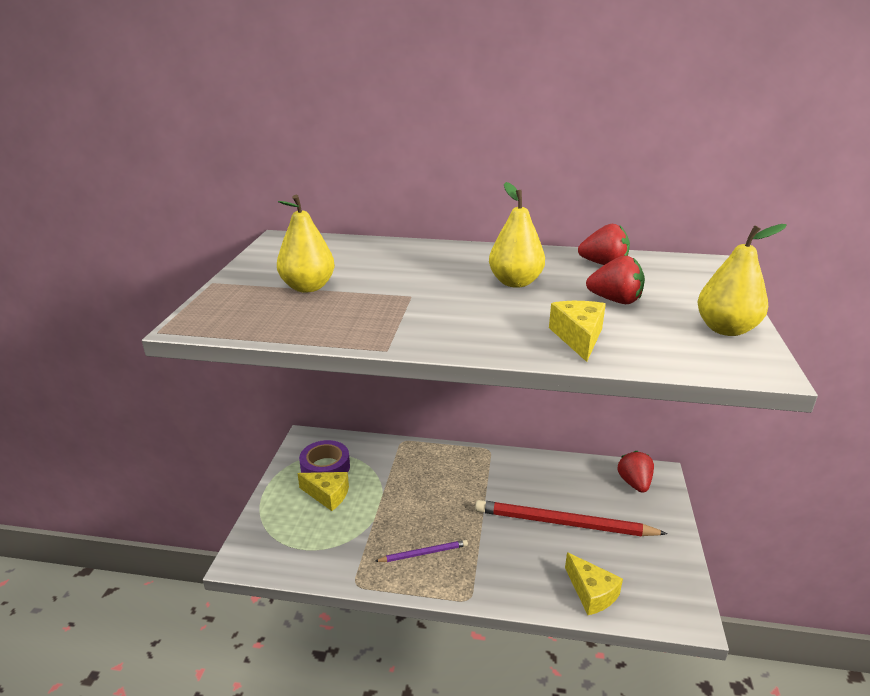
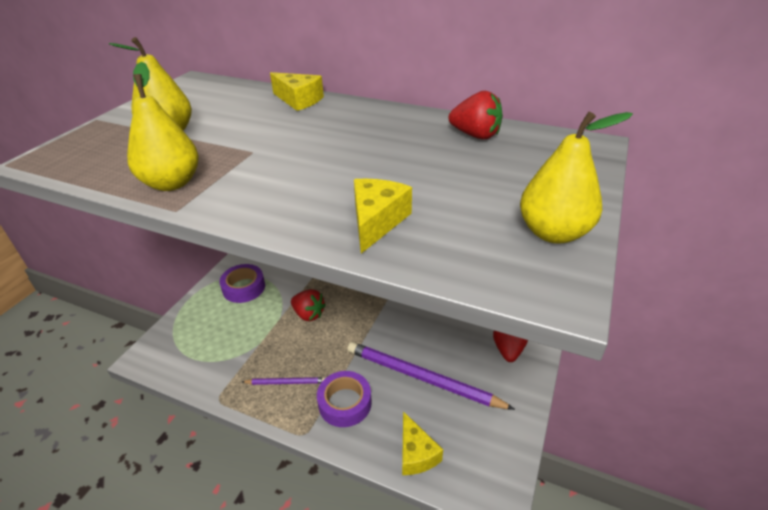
camera: 15 degrees right, 10 degrees up
(328, 495) = (234, 313): yellow cheese -> yellow cheese (299, 100)
(496, 561) = (345, 403): none -> purple tape
(515, 282) = (365, 147): yellow pear -> yellow pear (172, 183)
(563, 523) = (422, 378): red pencil -> purple pencil
(615, 300) = (453, 180): red strawberry -> red strawberry (308, 314)

